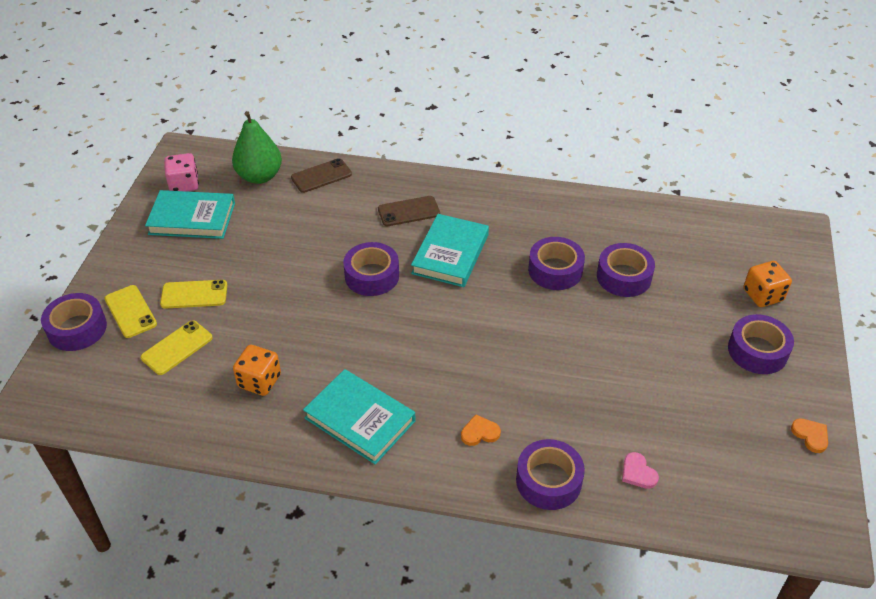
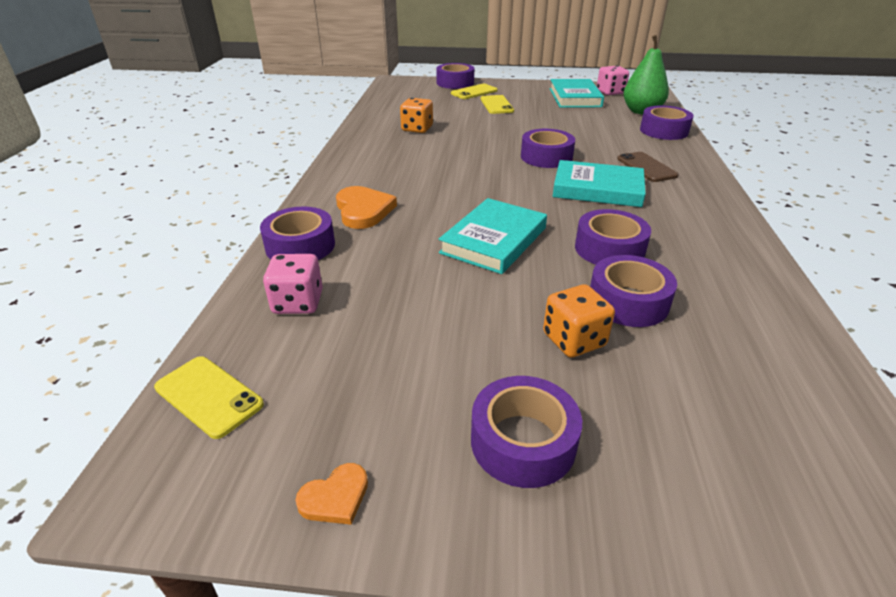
camera: 85 degrees right, 10 degrees down
(177, 348) = (444, 105): yellow phone -> yellow phone (209, 396)
(321, 176) = (663, 131): brown phone -> purple tape
(360, 419) = (380, 162): turquoise book -> turquoise book (494, 240)
(480, 432) = (363, 210): orange heart -> orange heart, size x1.82
(638, 473) = (298, 303): pink heart -> pink dice
(763, 295) = (672, 467): orange dice -> orange dice (574, 340)

